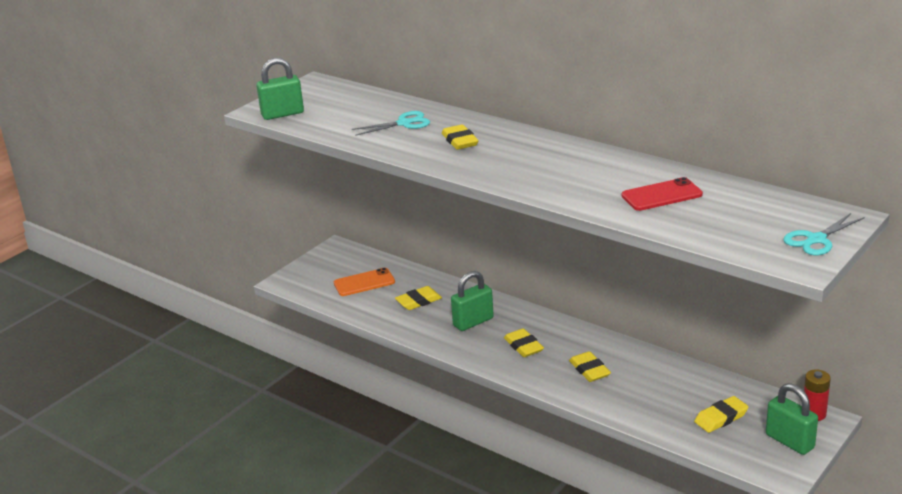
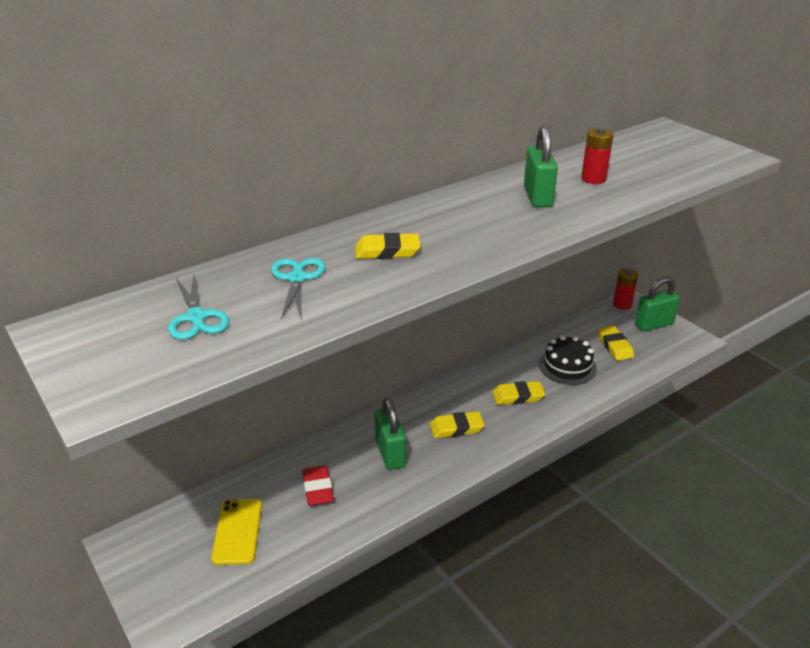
camera: 75 degrees left, 5 degrees up
(282, 114) = (146, 376): green padlock -> green padlock (537, 197)
(364, 283) = (237, 531): orange phone -> yellow phone
(418, 301) = (318, 489): yellow eraser -> red eraser
(659, 391) = (567, 366): none -> black cake
(661, 195) = (593, 179): red phone -> red battery
(816, 240) = (700, 144): turquoise scissors -> turquoise scissors (196, 318)

